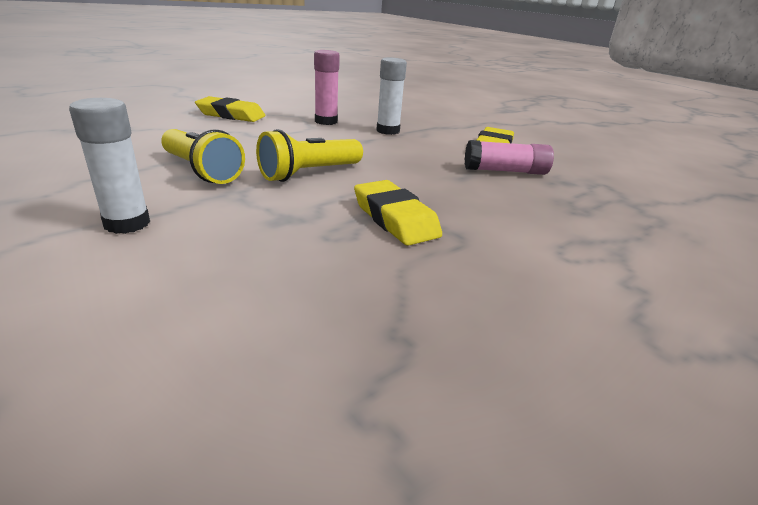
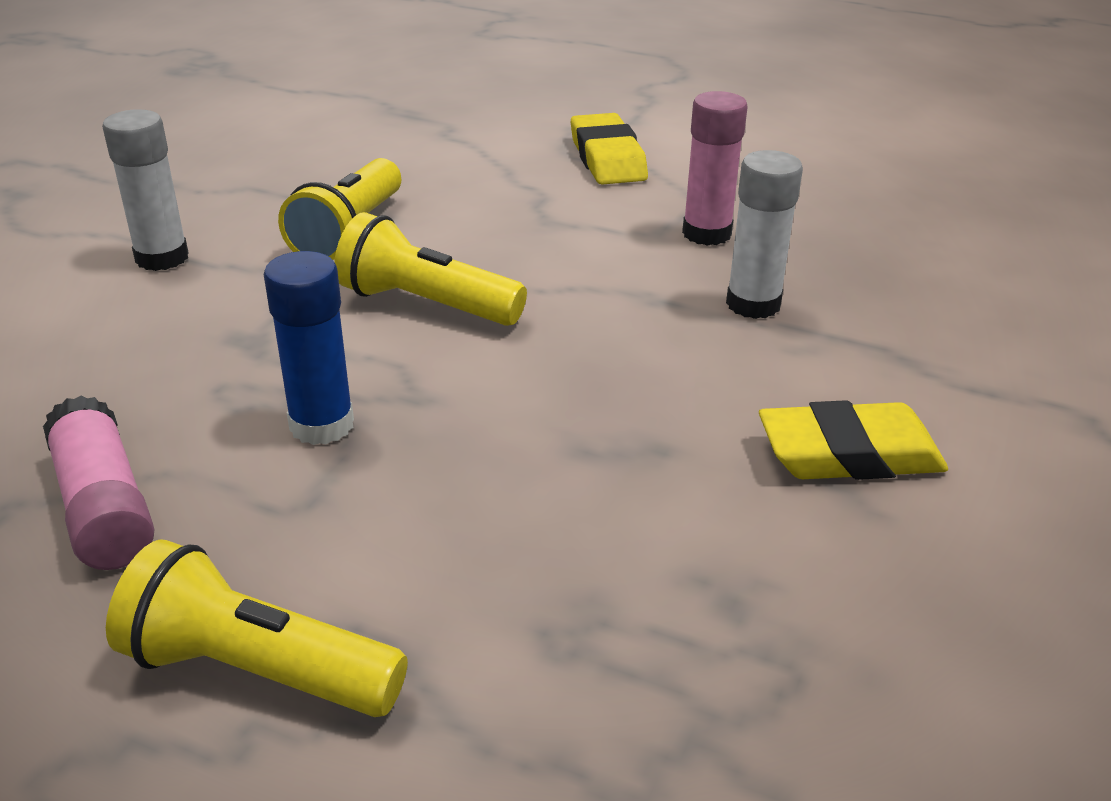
camera: 65 degrees right, 5 degrees up
(395, 219) = (322, 425): yellow eraser -> blue glue stick
(505, 171) = (692, 498): pink glue stick -> pink glue stick (104, 506)
(588, 274) = (257, 670): none -> yellow flashlight

